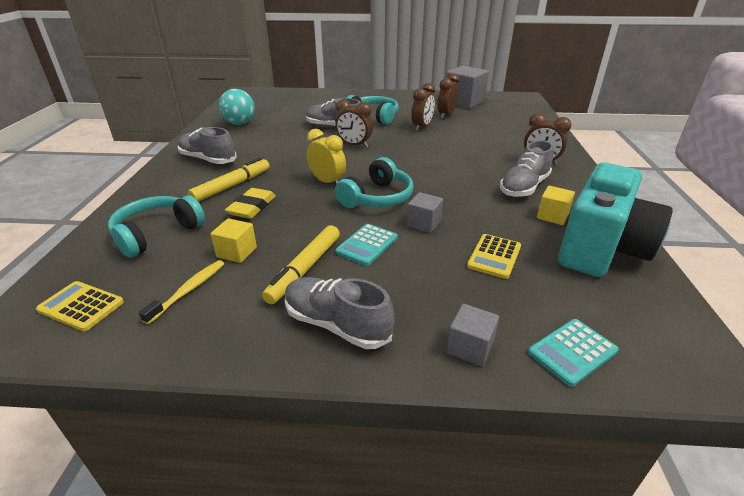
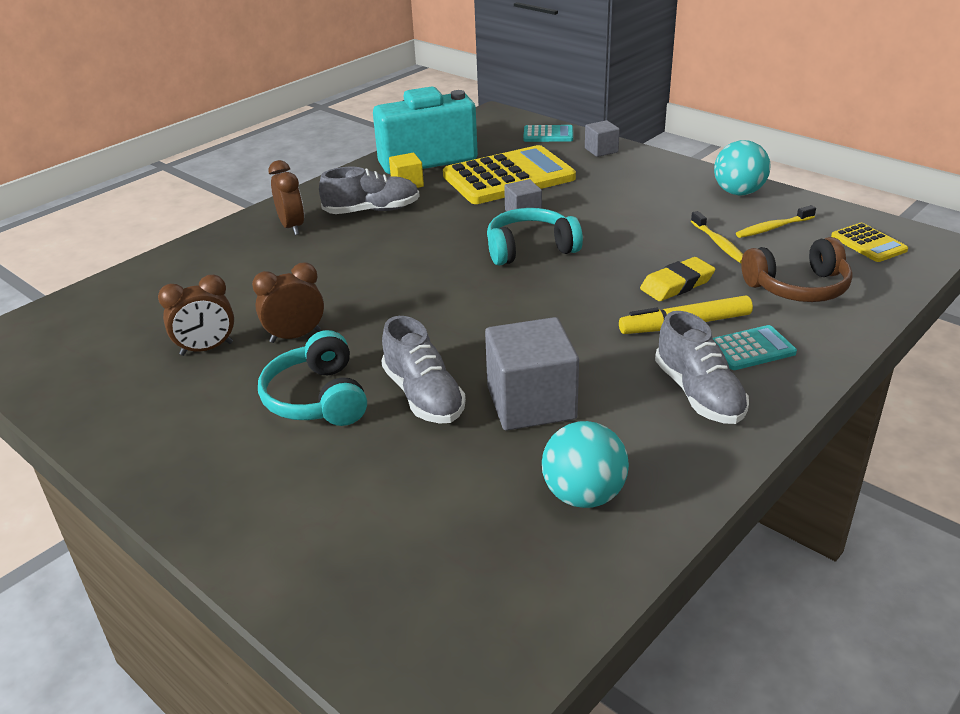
camera: 140 degrees left, 0 degrees up
(157, 234) = (798, 287): turquoise headphones -> brown headphones
(236, 252) = (718, 243): yellow cube -> yellow toothbrush
(244, 334) = (738, 192): none -> turquoise ball
(305, 269) = (666, 213): yellow marker -> none
(327, 182) = (560, 287): yellow clock -> none
(336, 324) = (671, 179): grey shoe -> none
(354, 145) = (449, 337): brown clock -> none
(367, 245) = (596, 213): turquoise calculator -> turquoise calculator (751, 349)
(464, 102) = (101, 373): grey cube -> grey cube (531, 403)
(494, 256) = (509, 177): yellow calculator -> yellow calculator, size x2.14

